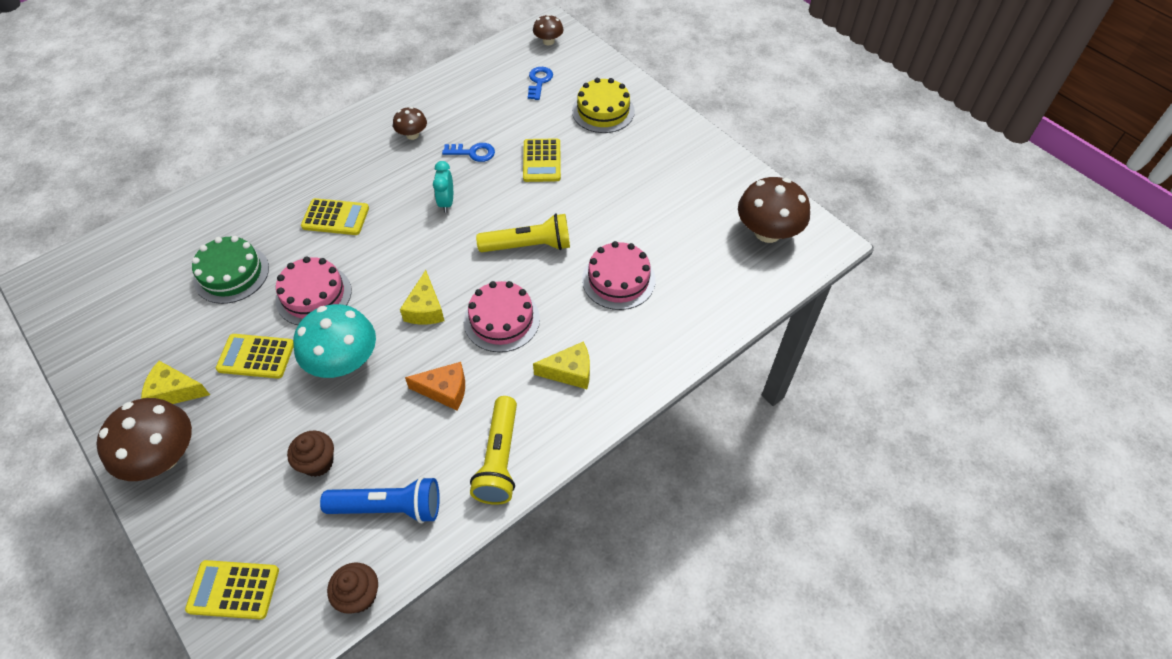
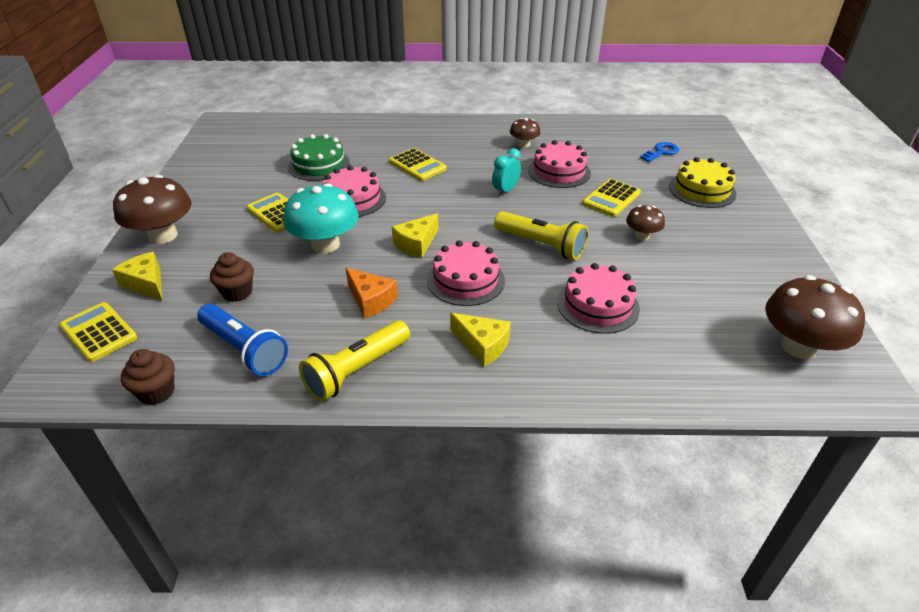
camera: 40 degrees right, 15 degrees down
(175, 391) = (212, 206): yellow cheese -> yellow cheese (146, 284)
(473, 153) = (559, 171): blue key -> pink cake
(548, 41) = (695, 132): brown mushroom -> brown mushroom (642, 236)

